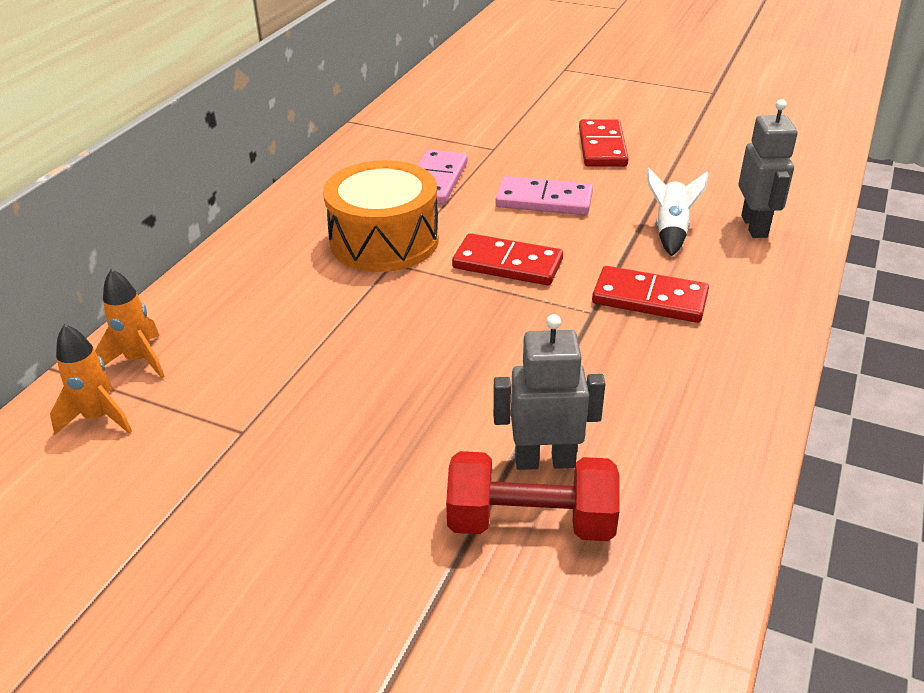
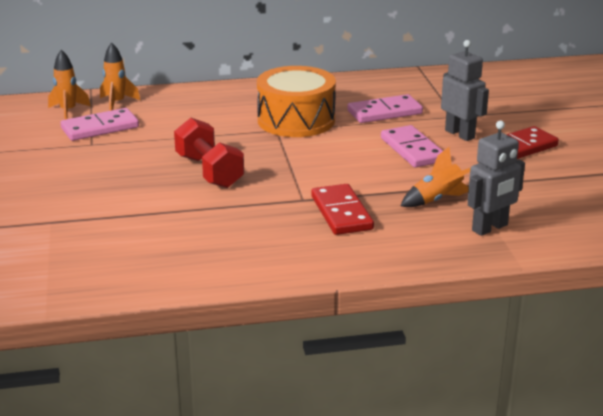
camera: 55 degrees right, 10 degrees down
(199, 405) = (100, 128): none -> pink domino
(507, 264) = (320, 160): red domino -> none
(530, 522) = (97, 231): red dumbbell -> red dumbbell (209, 171)
(544, 460) = (148, 222): grey robot -> grey robot (460, 134)
(671, 230) = (437, 200): white rocket -> orange rocket

